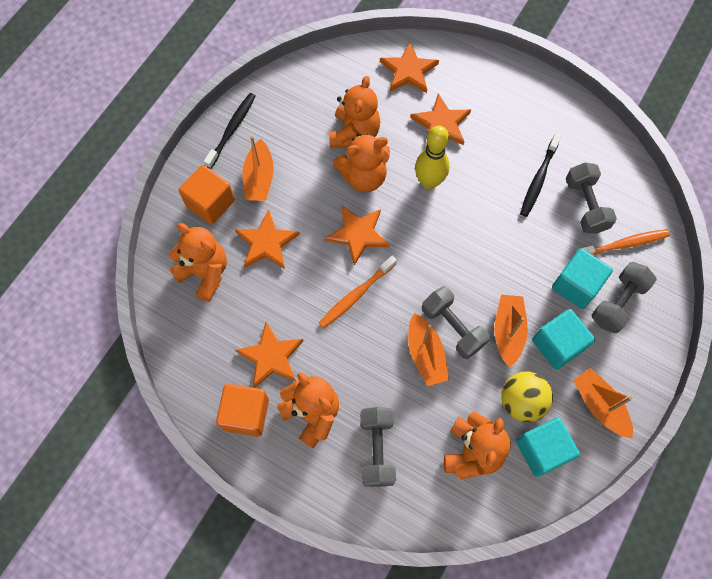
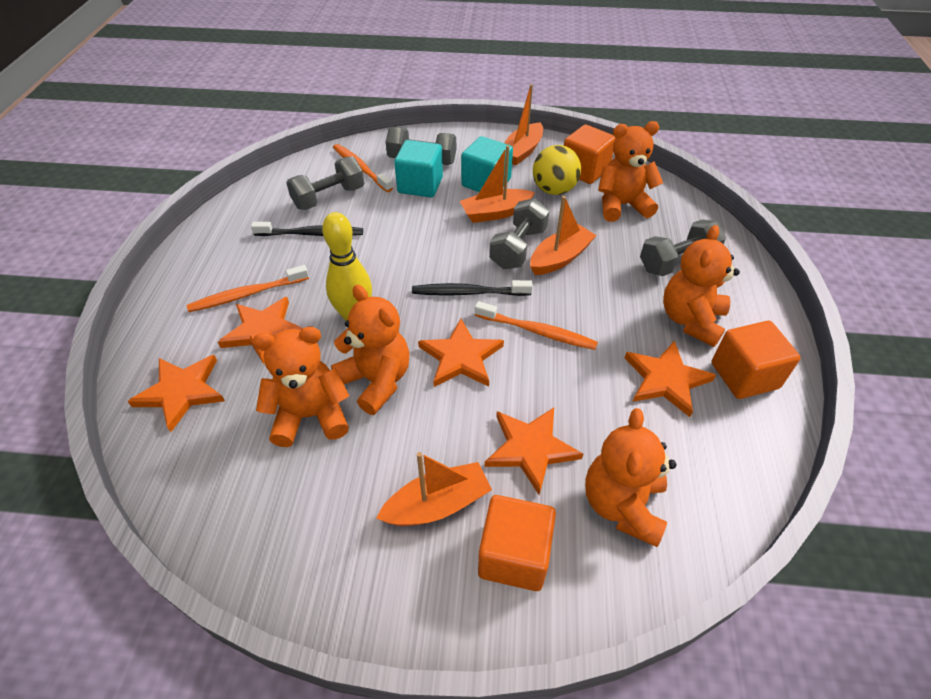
camera: 115 degrees left, 20 degrees down
(232, 130) = (366, 591): black toothbrush -> black toothbrush (469, 292)
(484, 121) = (247, 294): none -> orange toothbrush
(542, 450) = (584, 170): turquoise cube -> orange cube

